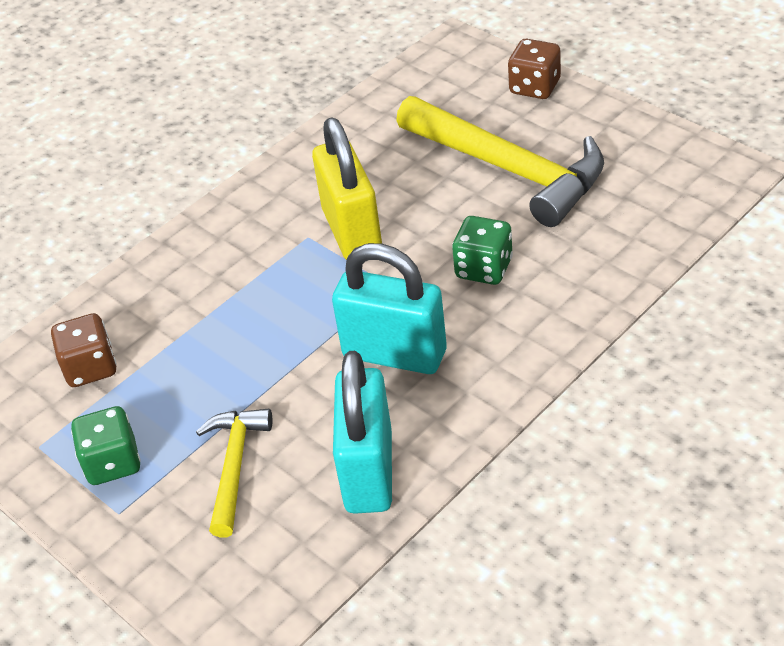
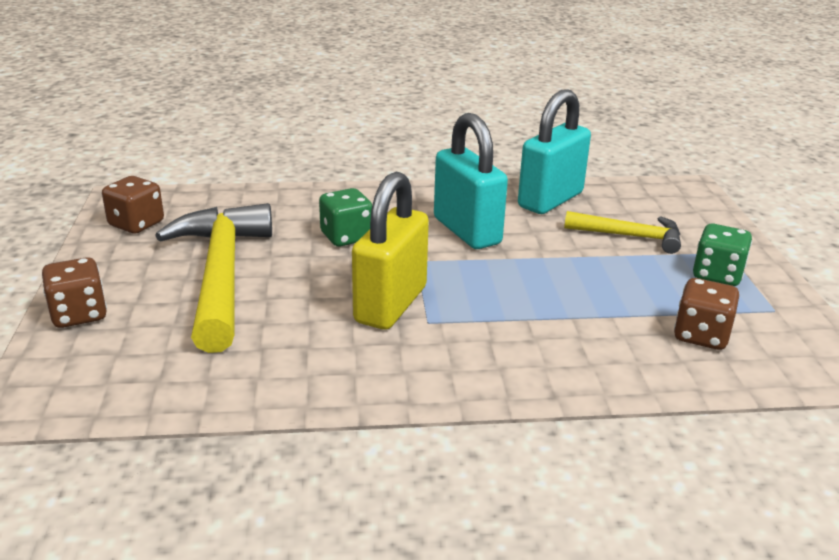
camera: 145 degrees left, 15 degrees down
(234, 466) = (630, 236): yellow hammer -> yellow hammer turned 120 degrees counterclockwise
(661, 159) = (136, 224): none -> brown dice

